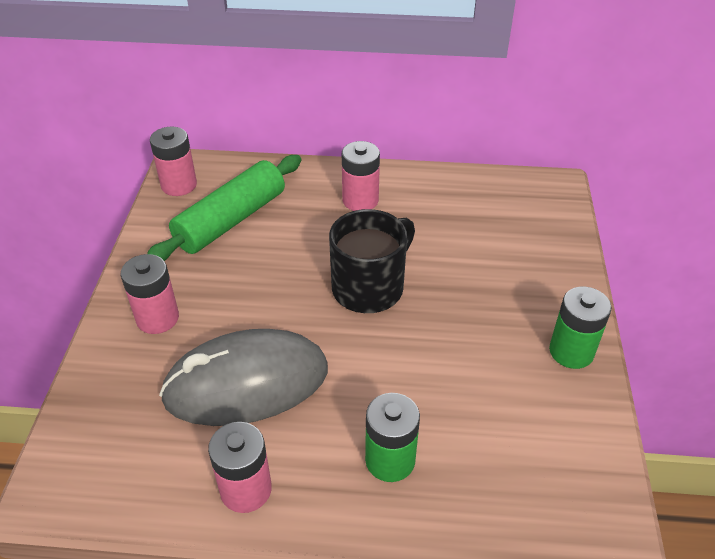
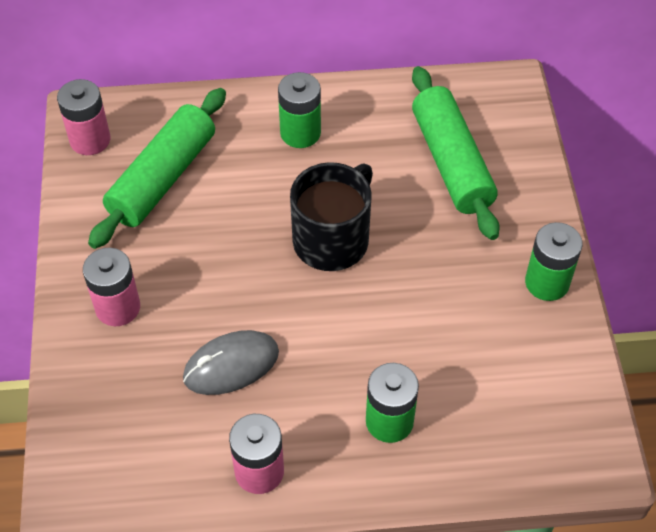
camera: 10 degrees left, 10 degrees up
(246, 383) = (231, 365): grey mouse -> grey mouse, size x0.60
(360, 200) = (300, 133): pink battery -> green battery
(492, 238) = (451, 162): none -> green rolling pin

